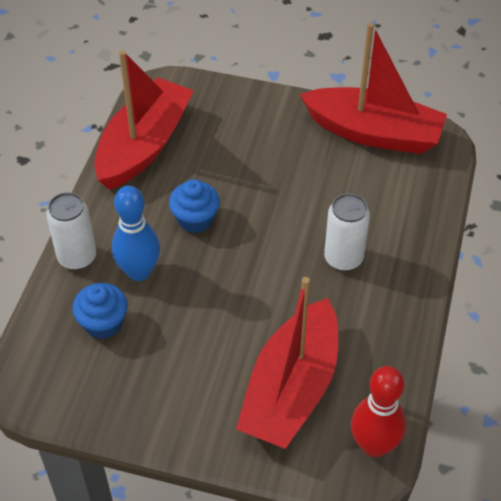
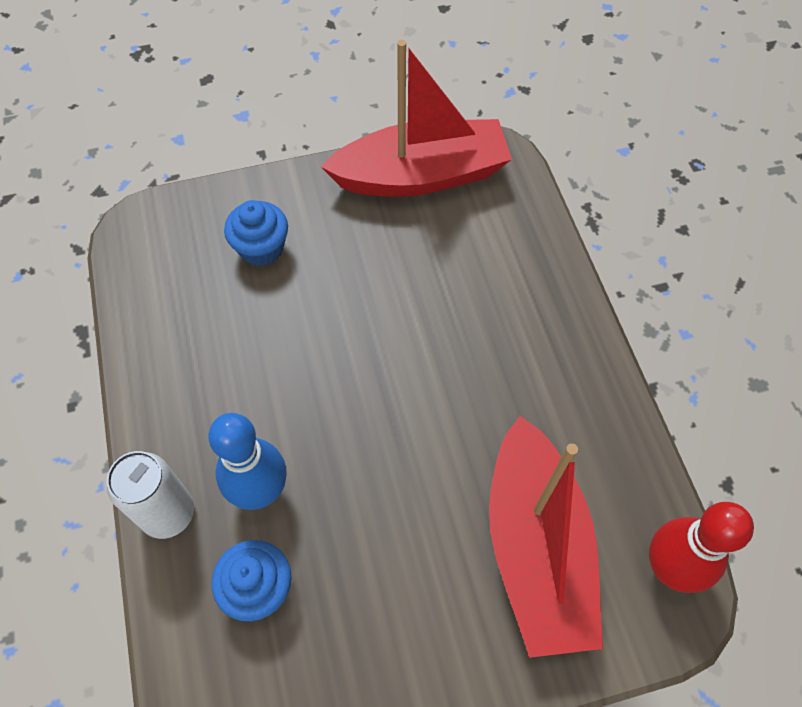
camera: 30 degrees left, 10 degrees up
(144, 146) = (162, 316): red boat -> none
(195, 219) = (286, 384): blue cupcake -> blue cupcake (261, 248)
(343, 258) = (487, 347): white can -> none

